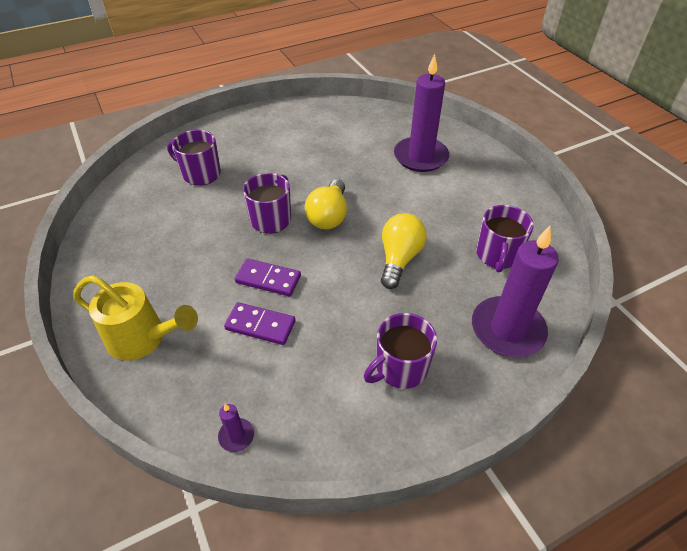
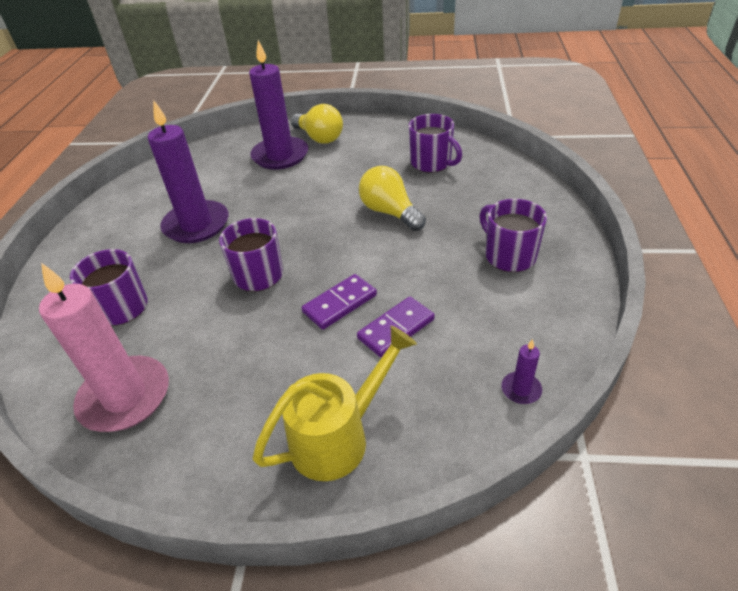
camera: 55 degrees left, 5 degrees down
(132, 219) = (125, 397): none -> pink candle
(329, 216) = (295, 234): yellow light bulb -> yellow light bulb (319, 138)
(400, 368) = (509, 255): purple mug -> purple mug turned 150 degrees clockwise
(507, 329) = (508, 188): purple candle -> purple candle (196, 225)

